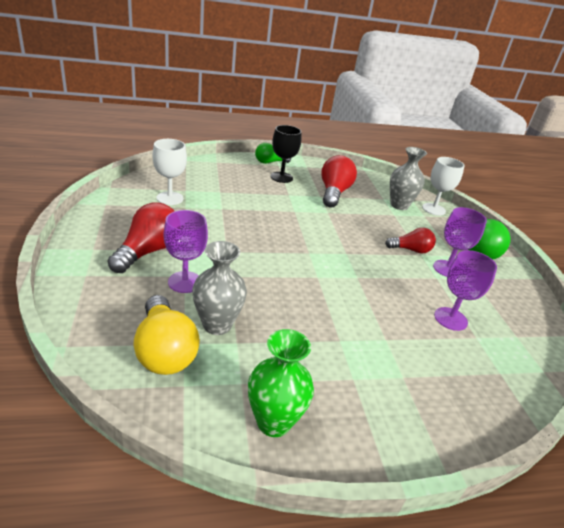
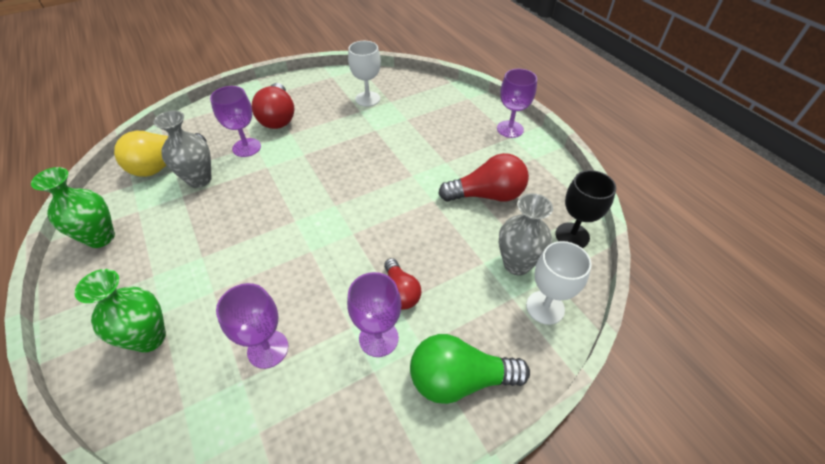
camera: 75 degrees right, 15 degrees up
(148, 251) = (278, 117): red light bulb -> red light bulb turned 75 degrees clockwise
(269, 162) = (510, 129): green light bulb -> purple goblet
(281, 177) = (482, 147): black goblet -> black goblet (572, 235)
(431, 387) = (149, 338): none -> green vase

